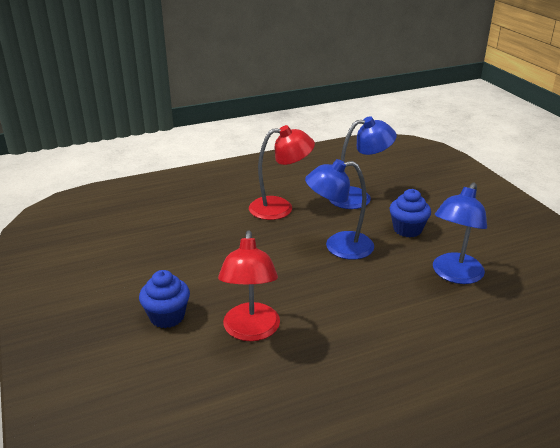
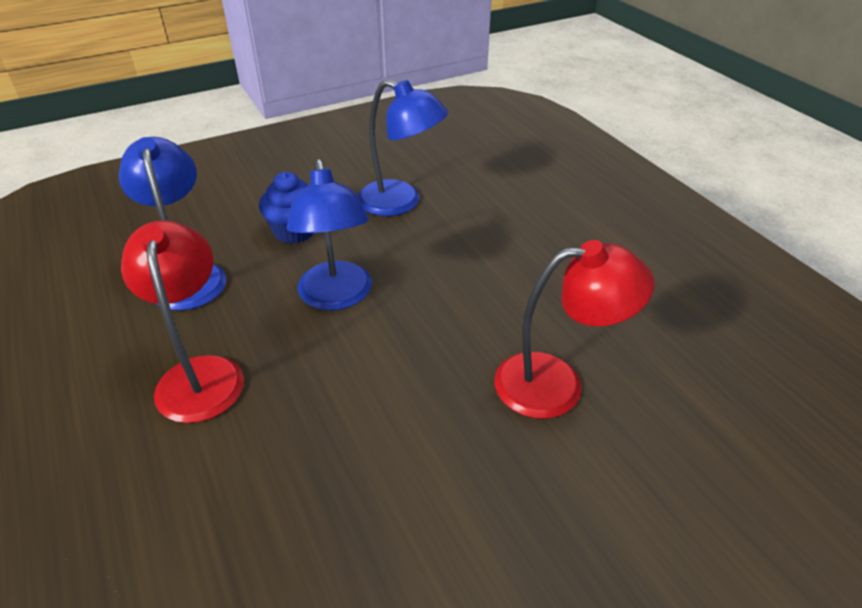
camera: 95 degrees left, 10 degrees up
(167, 316) = (554, 503): blue cupcake -> none

